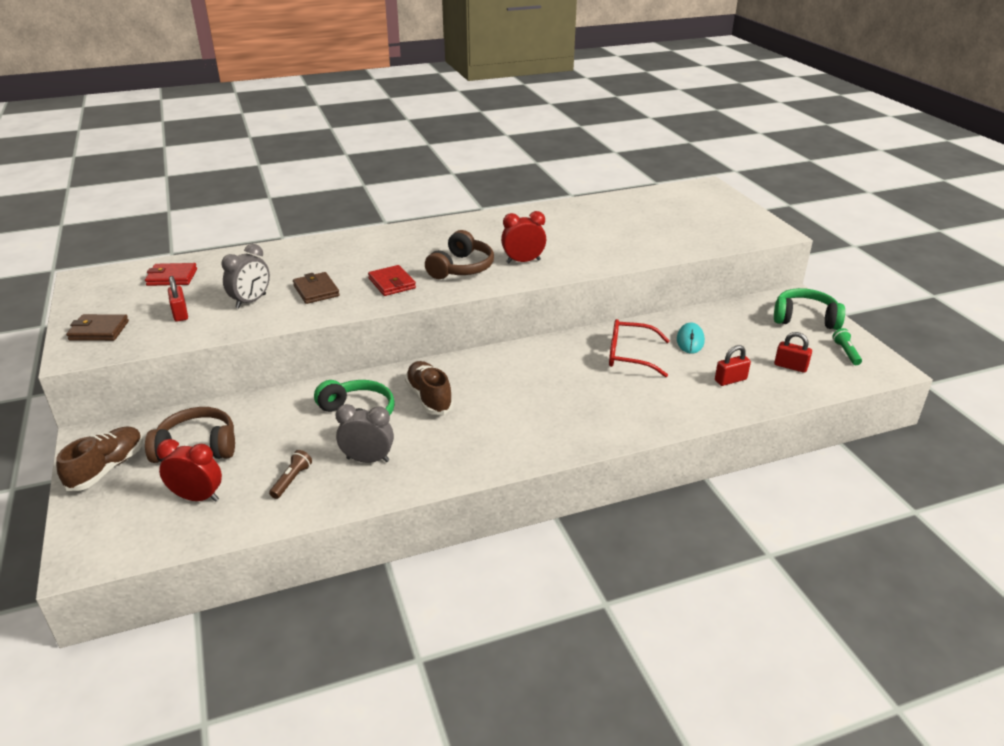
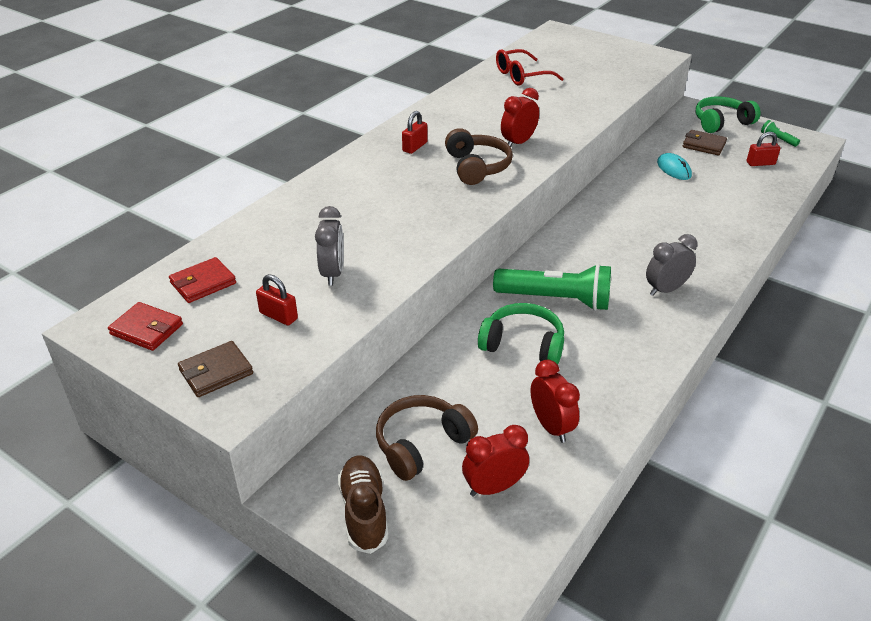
camera: 35 degrees left, 5 degrees up
(291, 480) = (551, 427): brown flashlight -> red clock
(316, 291) = (380, 237): brown wallet -> brown wallet (704, 145)
(368, 459) = (585, 376): grey clock -> grey clock (665, 289)
(392, 283) = (439, 204): red wallet -> red wallet (147, 329)
(429, 397) = (555, 299): brown shoe -> green flashlight
(629, 355) = (650, 198): red glasses -> red glasses (521, 76)
(730, 380) = (739, 189): red padlock -> red padlock (415, 147)

